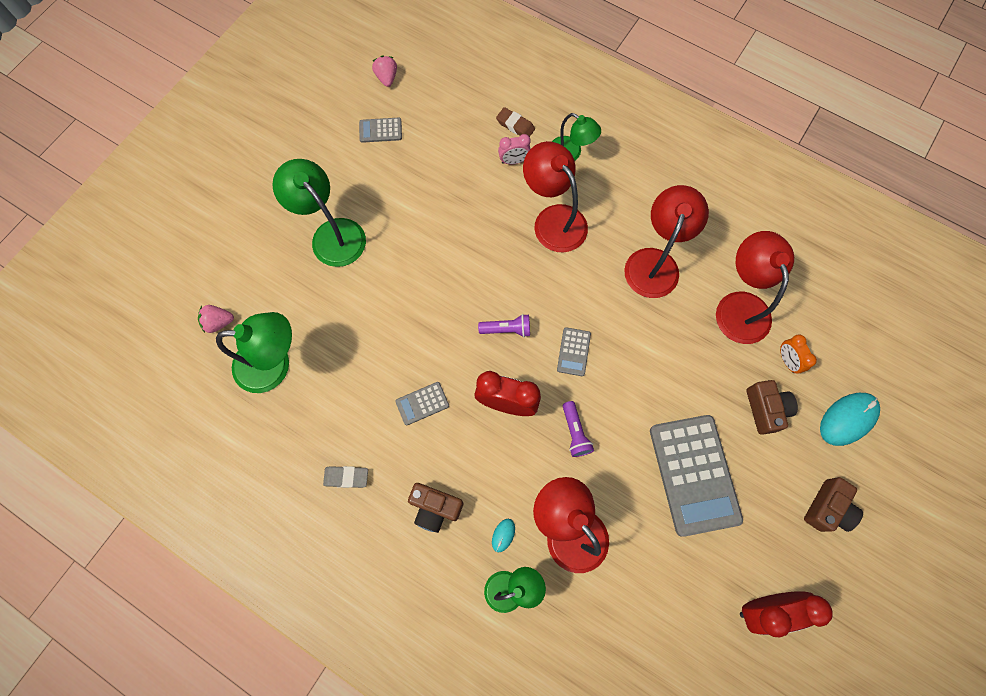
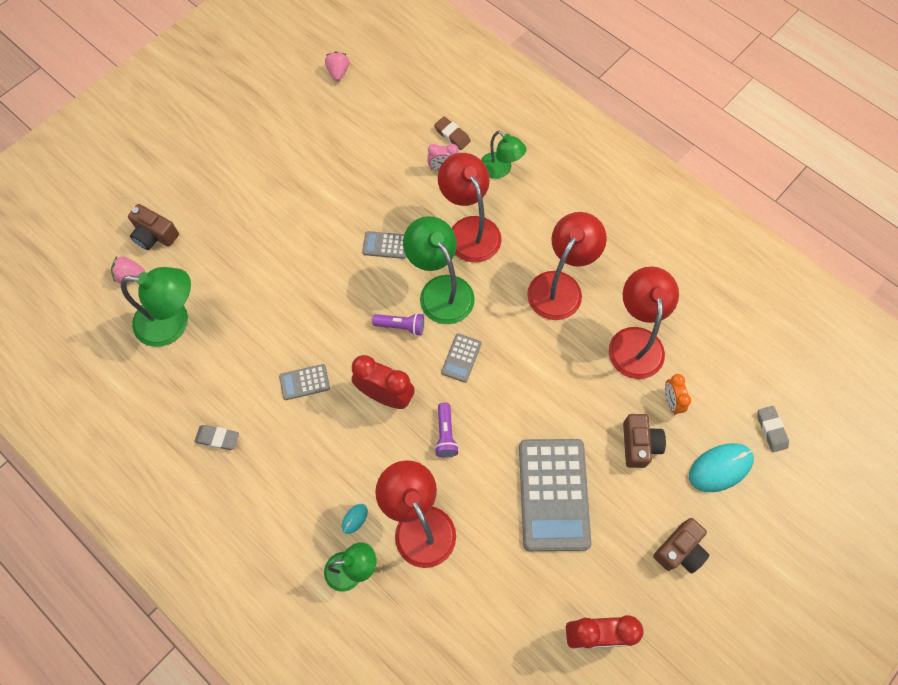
camera: 10 degrees right, 5 degrees down
(331, 234) = (253, 210): green lamp -> green lamp (440, 290)
(380, 130) = (321, 121): grey calculator -> grey calculator (385, 245)
(435, 508) = (295, 481): brown camera -> brown camera (155, 235)
(887, 372) = (771, 430): none -> grey eraser

